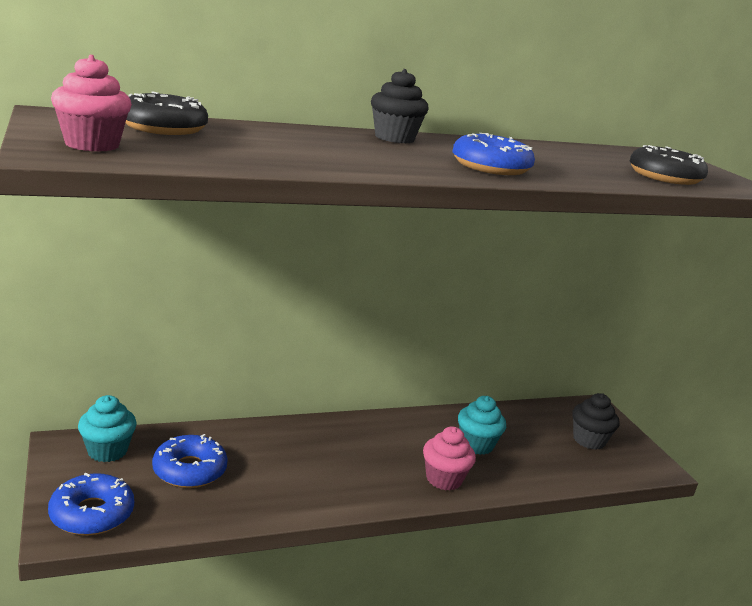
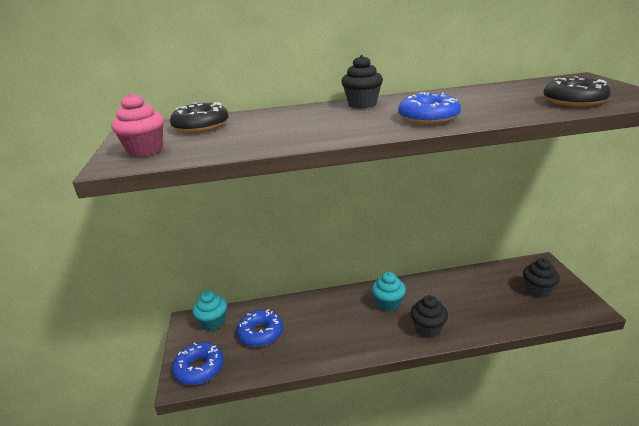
camera: 15 degrees right, 5 degrees up
(444, 479) = (428, 329): pink cupcake -> black cupcake
(476, 445) = (453, 300): turquoise cupcake -> turquoise cupcake (388, 304)

